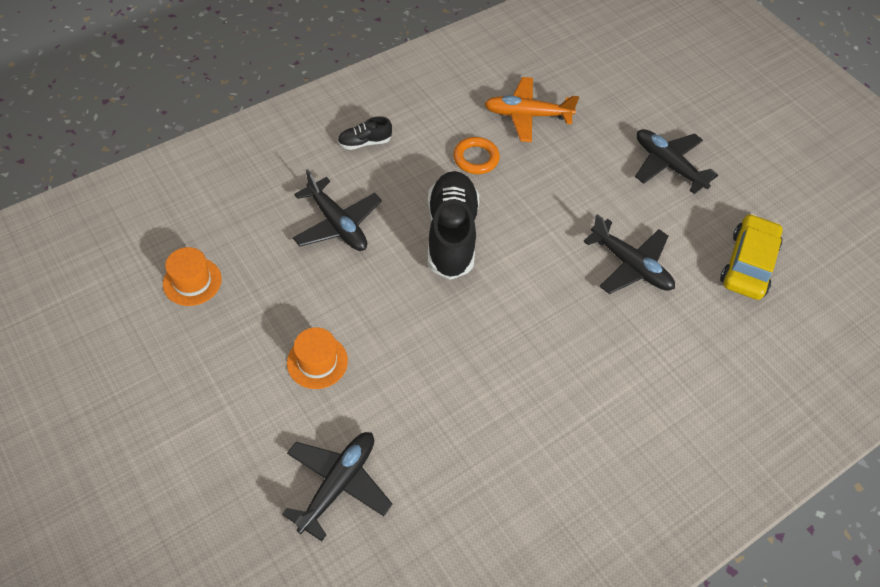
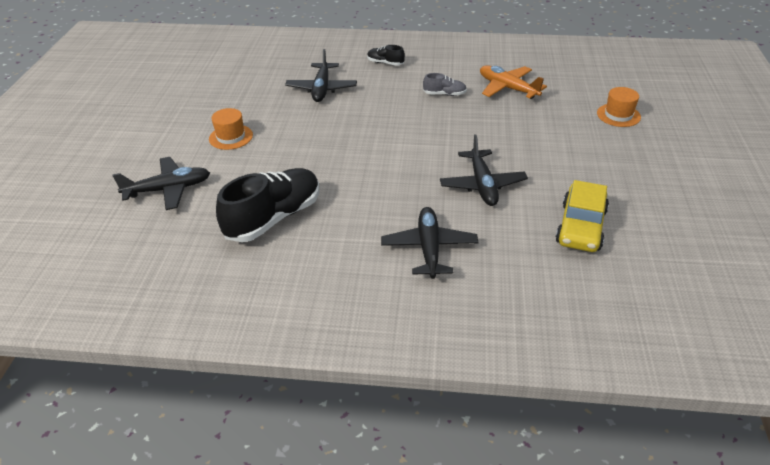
camera: 45 degrees right, 15 degrees down
(192, 281) = (218, 80): orange hat -> orange hat (618, 115)
(451, 235) = (380, 120): black shoe -> black shoe (274, 218)
(476, 158) = (444, 94): orange ring -> grey shoe
(668, 165) = (584, 150): black plane -> black plane (429, 248)
(748, 264) = (580, 226): yellow car -> yellow car turned 135 degrees clockwise

